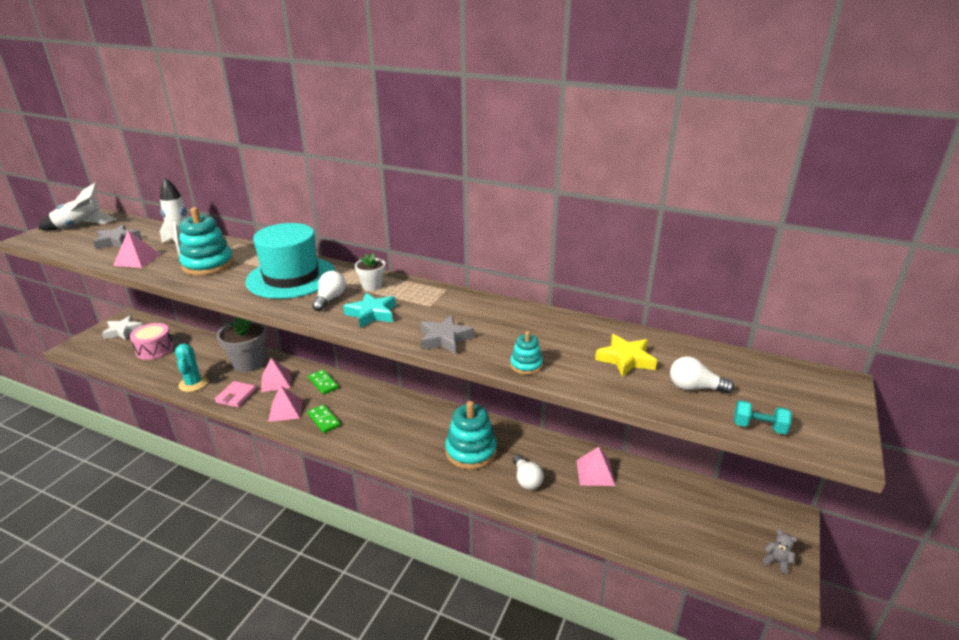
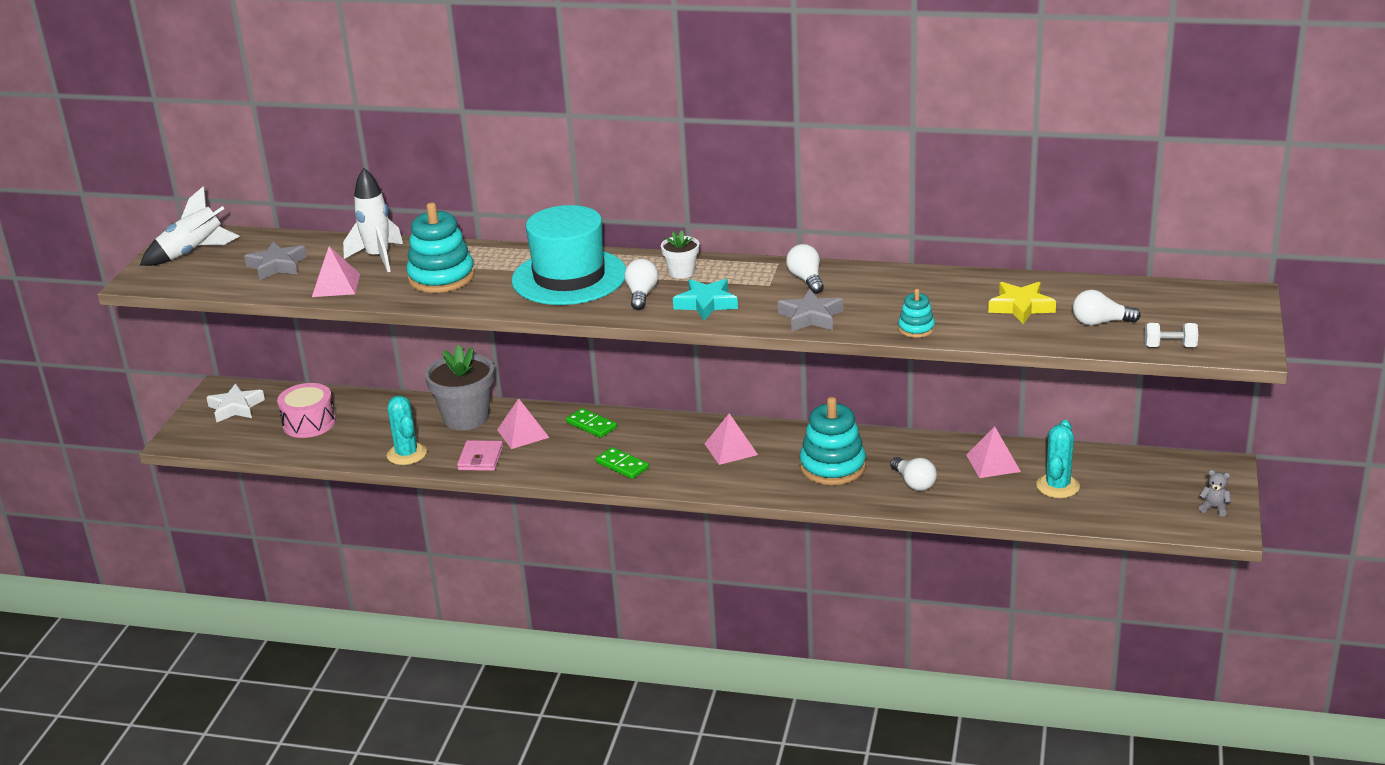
camera: 10 degrees left, 0 degrees up
(285, 410) = (562, 463): pink pyramid -> pink pyramid (731, 449)
(460, 306) = (806, 280): none -> white light bulb
(642, 507) = (1057, 486): none -> turquoise cactus
(759, 427) = (1170, 347): turquoise dumbbell -> white dumbbell

